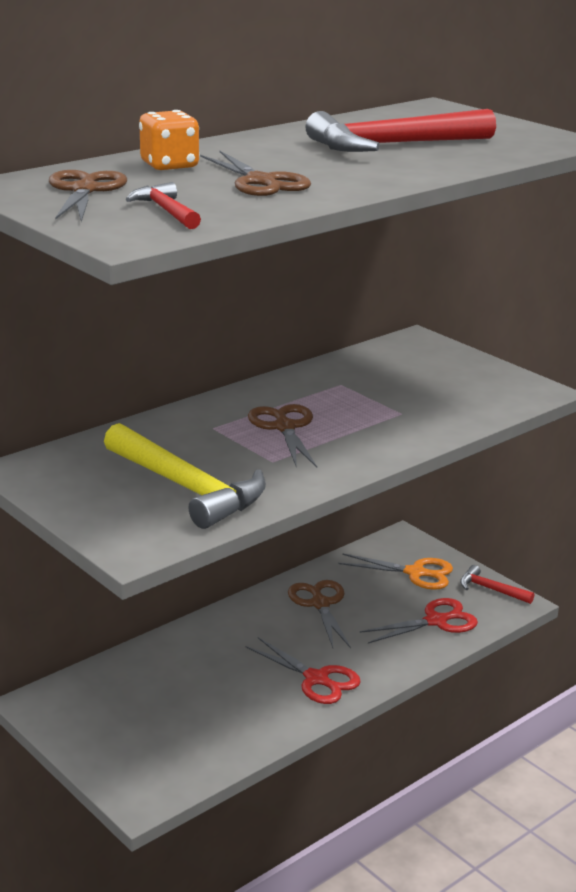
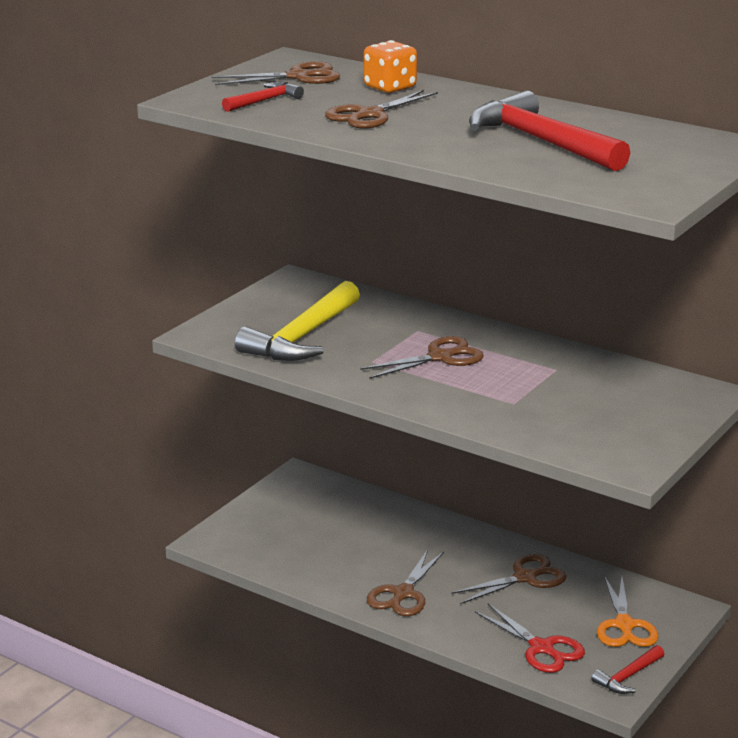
camera: 75 degrees right, 0 degrees up
(317, 679) = (403, 594): red scissors -> brown scissors
(490, 589) = (628, 677): red hammer -> red hammer turned 150 degrees counterclockwise

